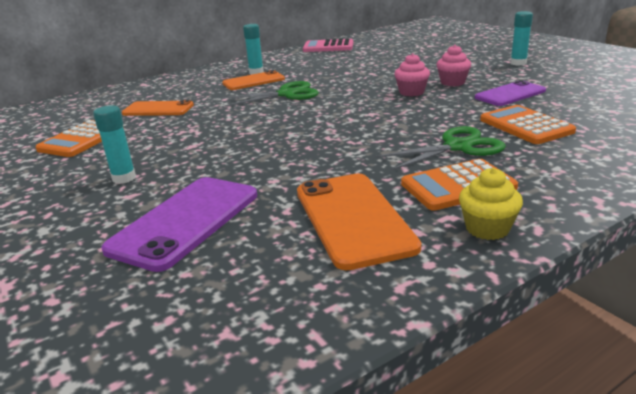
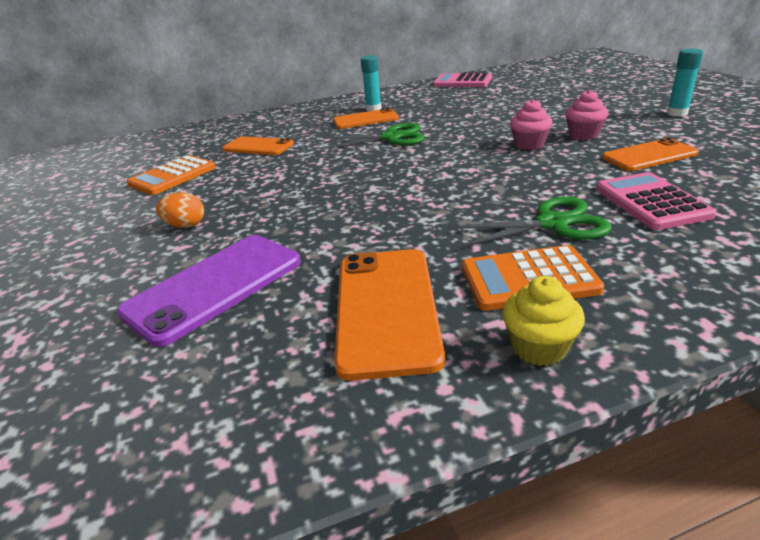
camera: 15 degrees right, 5 degrees up
(124, 178) = (186, 225): turquoise glue stick -> orange egg
(510, 94) = (649, 155): purple phone -> orange phone
(525, 126) = (650, 202): orange calculator -> pink calculator

